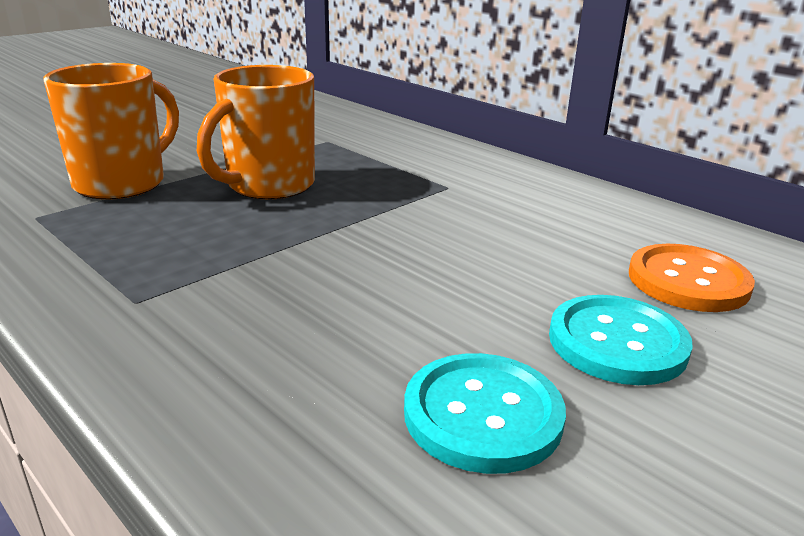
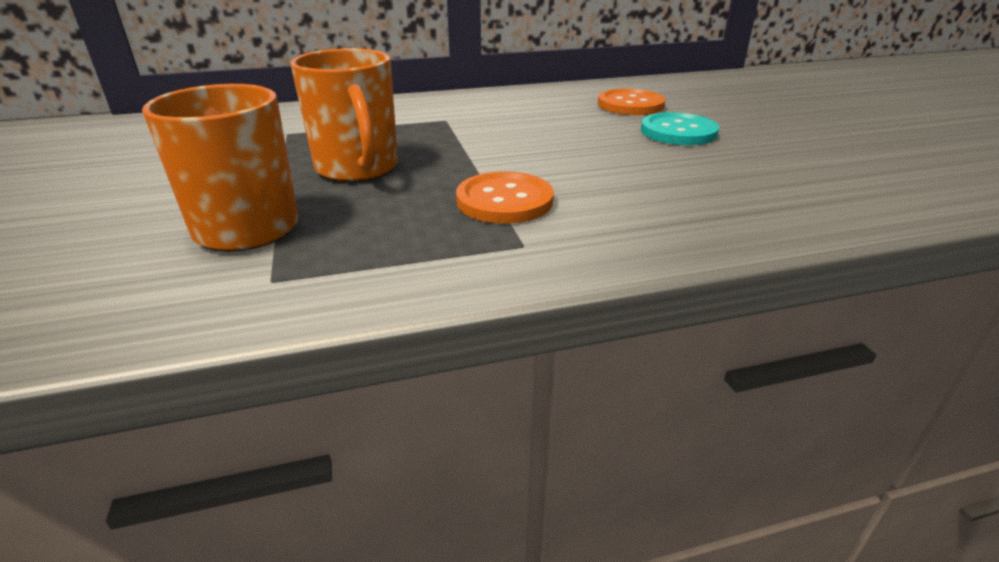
camera: 60 degrees left, 5 degrees up
(240, 267) = (504, 201): none -> orange button
(482, 414) = (726, 171): turquoise button -> none

